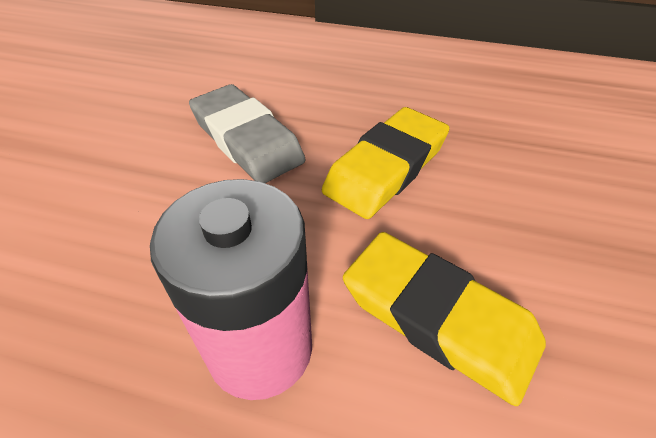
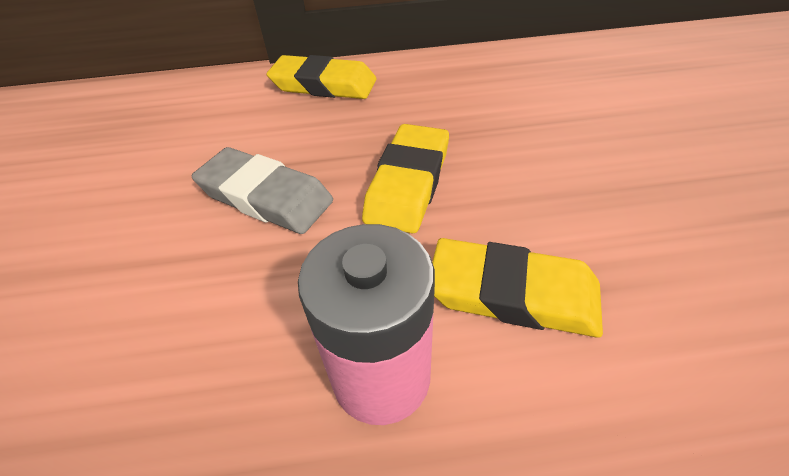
camera: 20 degrees left, 0 degrees up
(353, 52) = (324, 85): none -> yellow eraser

